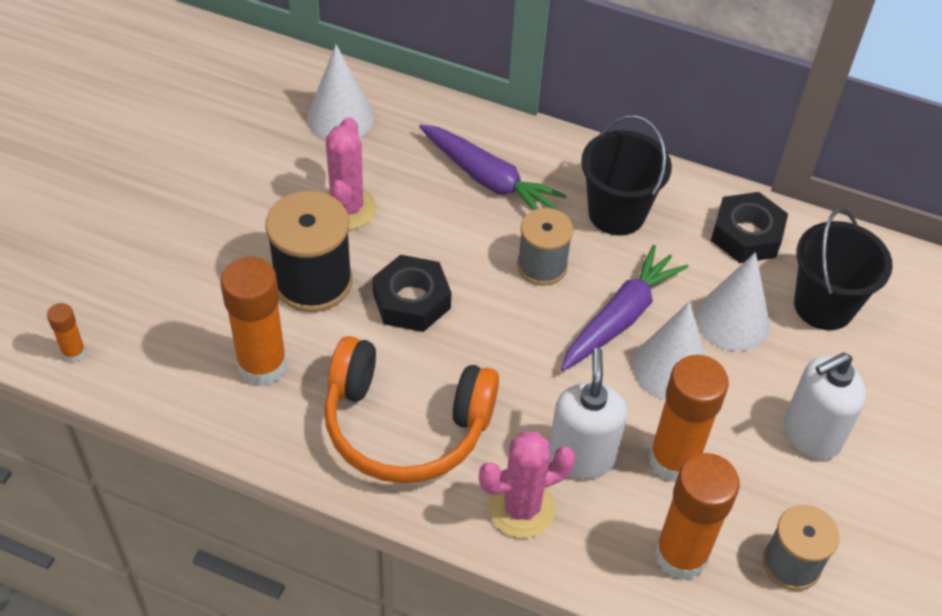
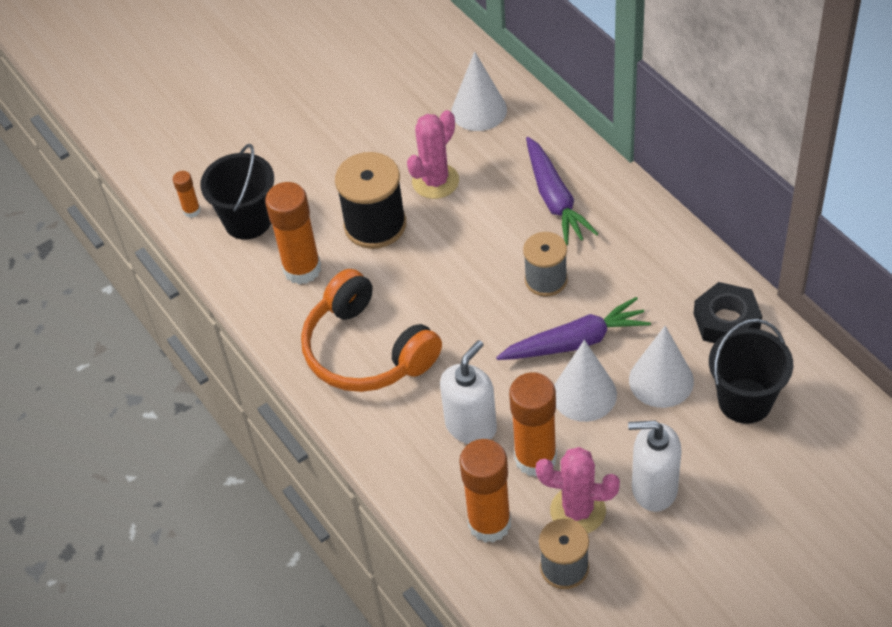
camera: 40 degrees right, 0 degrees up
(411, 301) = (433, 266): black nut -> none
(521, 508) = (404, 440): pink cactus -> pink cactus (578, 511)
(616, 213) = (634, 263): black bucket -> black bucket (248, 221)

